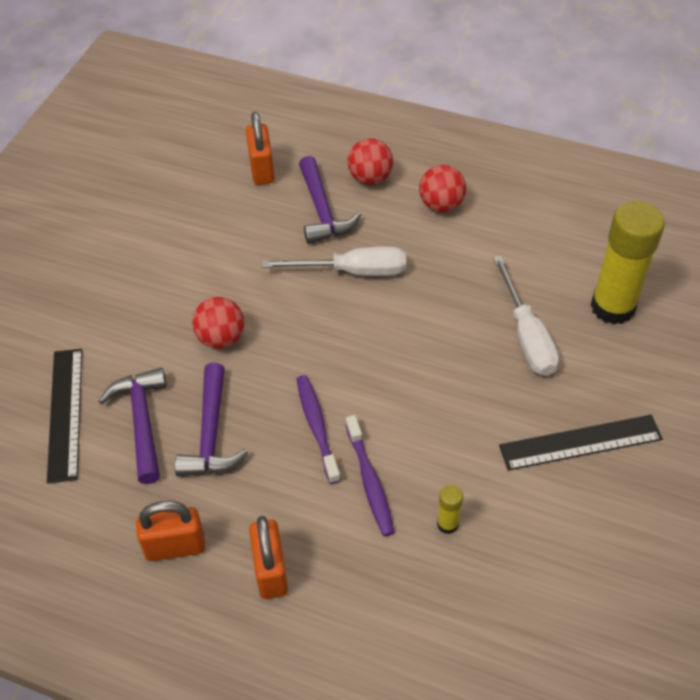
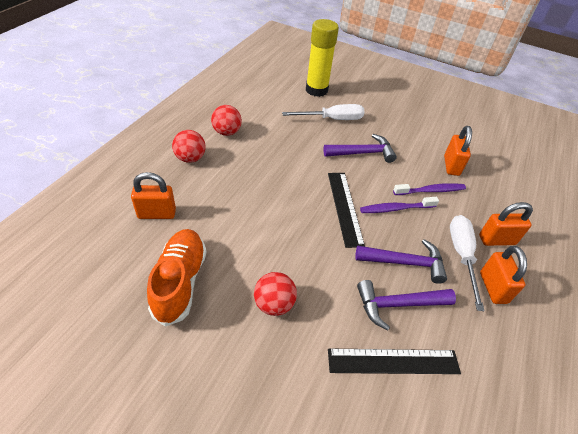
camera: 90 degrees left, 5 degrees down
(164, 211) = (180, 282): none -> orange shoe
(221, 338) = (323, 251): red ball -> red ball (274, 304)
(322, 211) = (213, 185): purple hammer -> purple hammer (363, 153)
(353, 271) = (273, 177): white screwdriver -> white screwdriver (461, 255)
(447, 524) = (451, 166): yellow glue stick -> orange padlock
(580, 442) = (398, 116): black ruler -> black ruler (345, 207)

